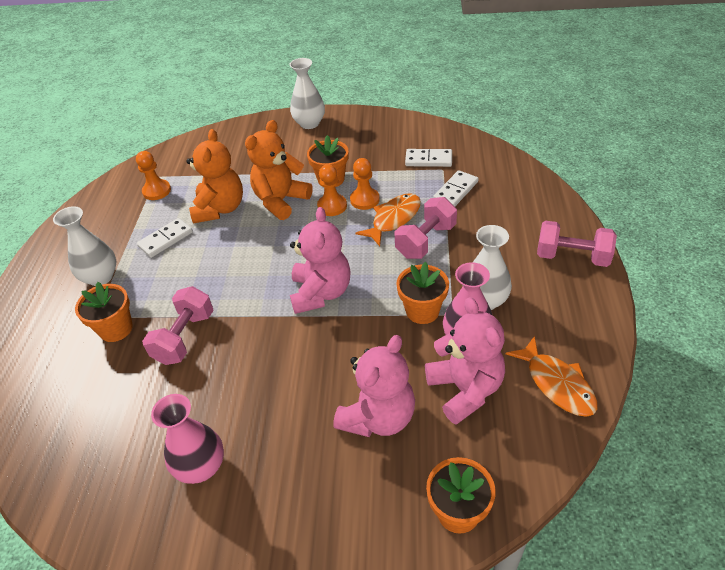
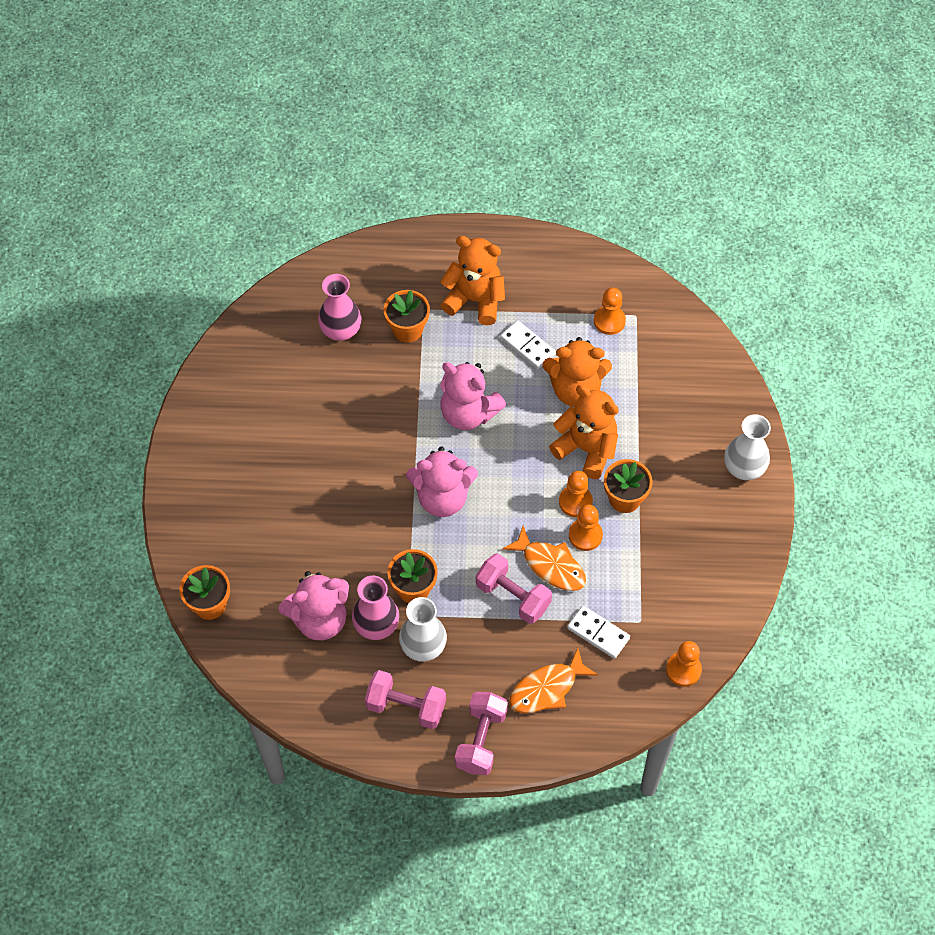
camera: 85 degrees right, 15 degrees up
(101, 277) = (475, 300): white vase -> orange teddy bear
(185, 337) = (393, 387): pink dumbbell -> pink dumbbell (406, 706)
(201, 467) = (262, 422): pink vase -> pink vase (341, 330)
(378, 417) = (297, 549): pink teddy bear -> pink teddy bear (468, 413)
(428, 160) = (660, 607): white domino -> none
(481, 148) = (683, 670): none -> orange pawn
(557, 384) = (320, 695): orange fish -> orange fish (547, 688)

